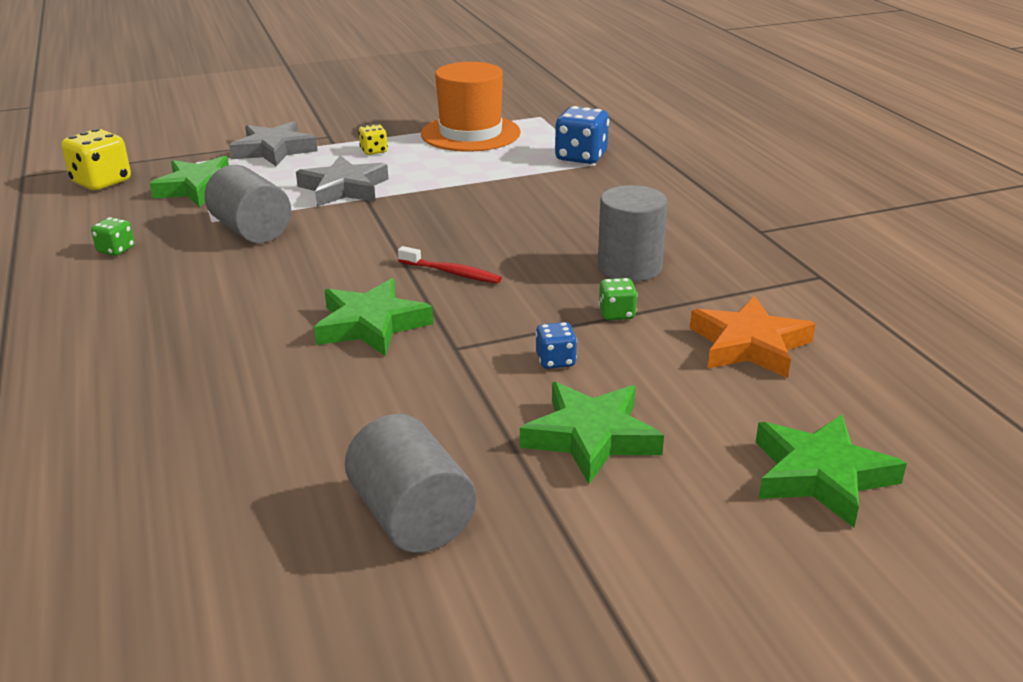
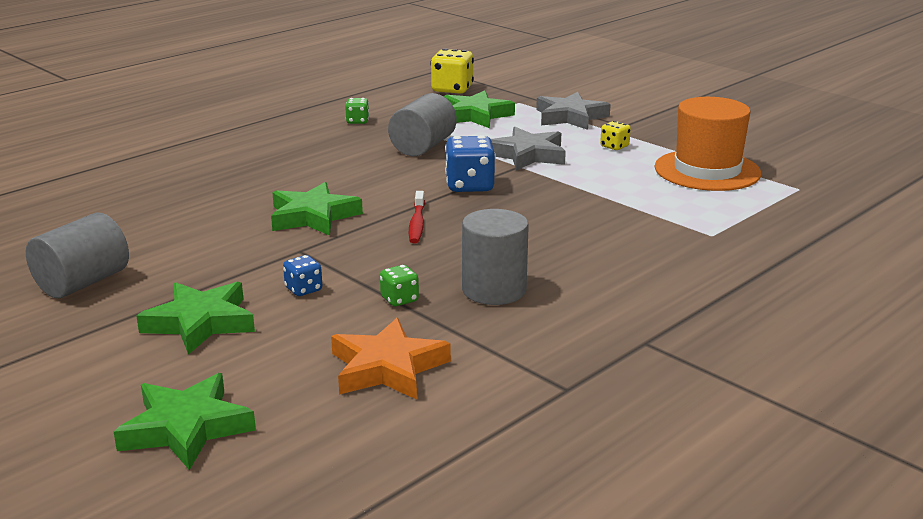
camera: 65 degrees right, 5 degrees down
(581, 157) = (718, 226): blue dice -> blue dice (469, 186)

